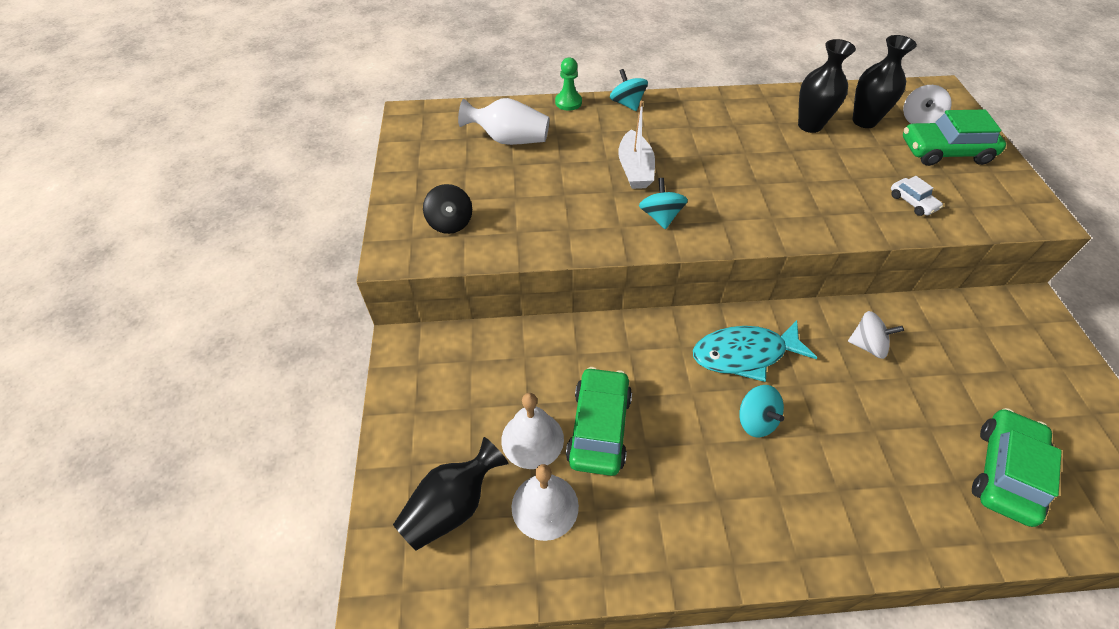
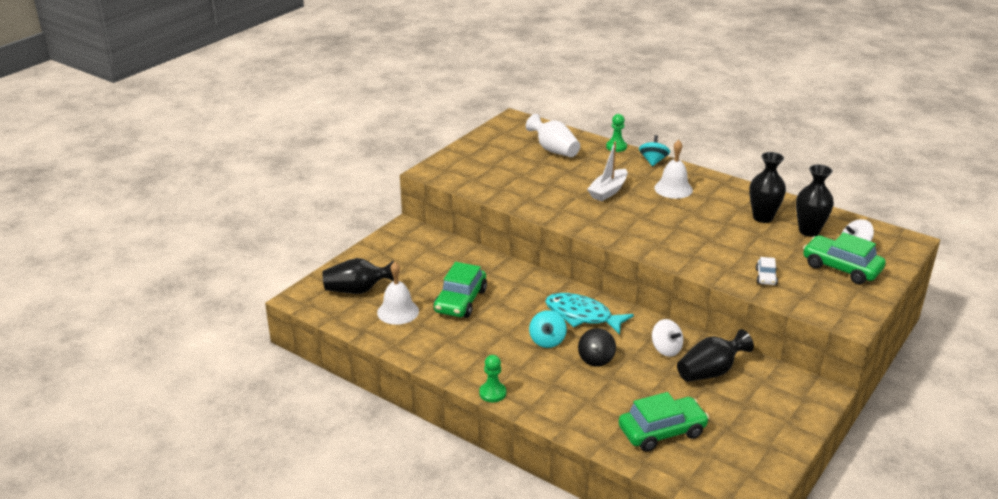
camera: 40 degrees right, 20 degrees down
(450, 222) = (472, 171): black spinning top -> black spinning top (596, 359)
(532, 439) = (422, 288): white bell -> white bell (673, 189)
(599, 427) = (460, 301): green car -> green car turned 150 degrees clockwise
(660, 217) = (590, 216): turquoise spinning top -> none
(802, 562) = (492, 393): none -> green pawn
(935, 348) = (710, 372): none -> black vase

